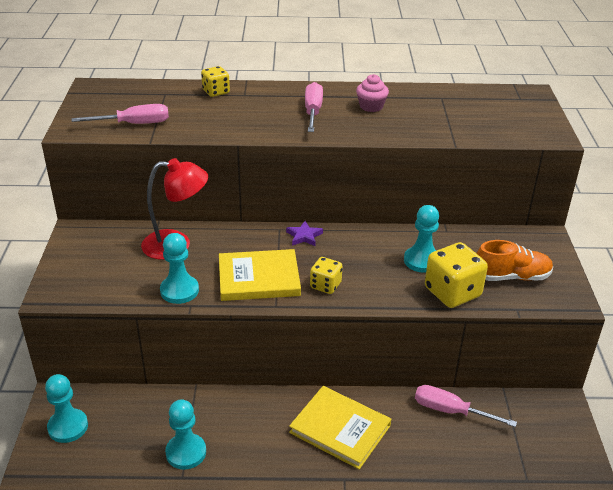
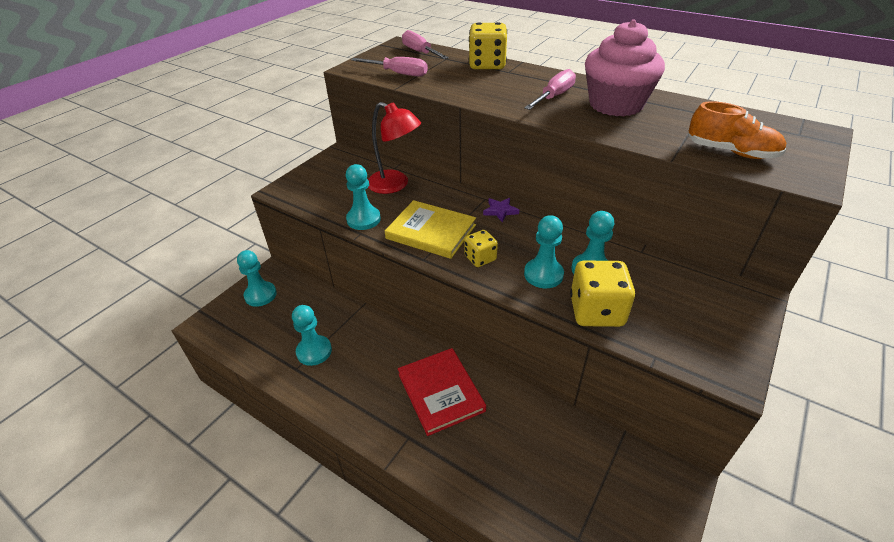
camera: 35 degrees right, 5 degrees up
(216, 92) = (487, 65): yellow dice -> yellow dice, size x1.72
(340, 429) = (440, 392): yellow book -> red book
(371, 106) = (615, 105): pink cupcake -> pink cupcake, size x2.18
(389, 279) = (543, 274): none -> turquoise pawn
(450, 411) = (552, 427): pink screwdriver -> pink screwdriver (420, 52)
(511, 277) = (677, 321): orange shoe -> orange shoe (731, 152)

